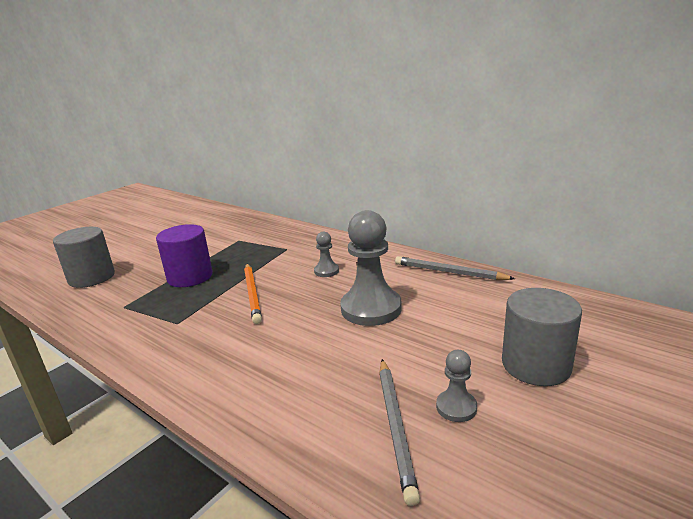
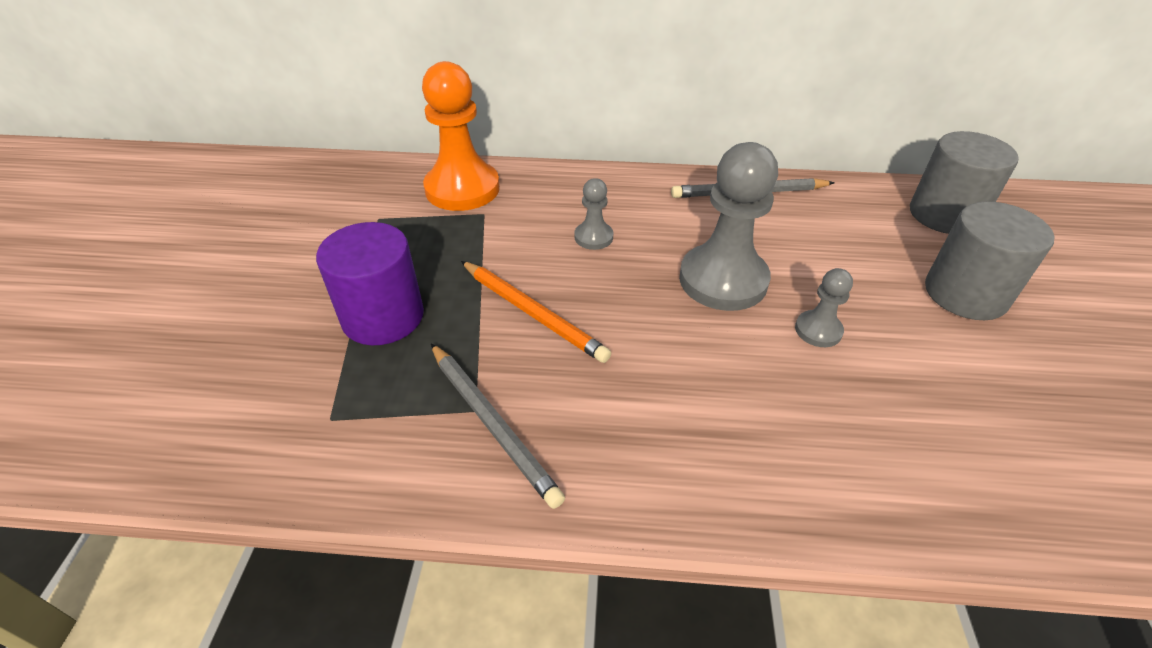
camera: 35 degrees left, 20 degrees up
(92, 277) = (171, 385): grey cylinder -> grey cylinder (944, 215)
(290, 236) = (462, 189): none -> orange pawn
(395, 426) = (933, 433): grey pencil -> grey pencil (491, 423)
(456, 407) = (958, 380): grey pawn -> grey pawn (818, 330)

